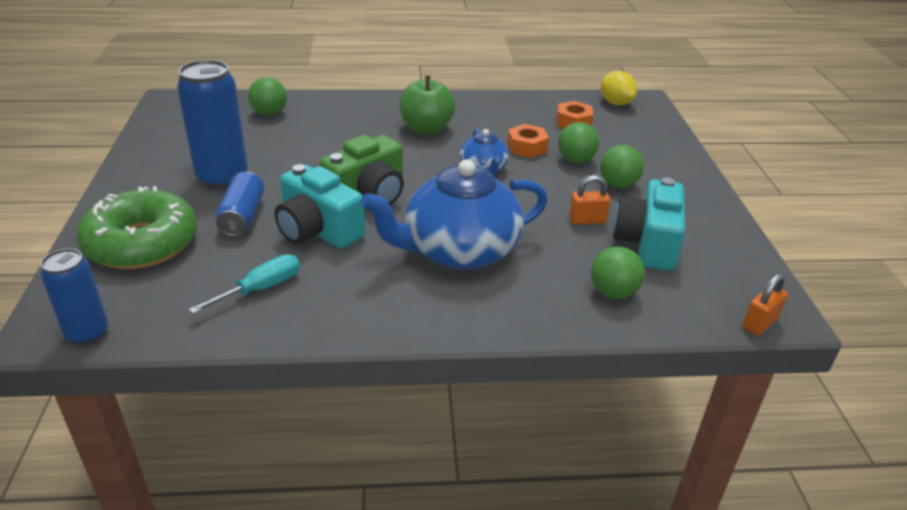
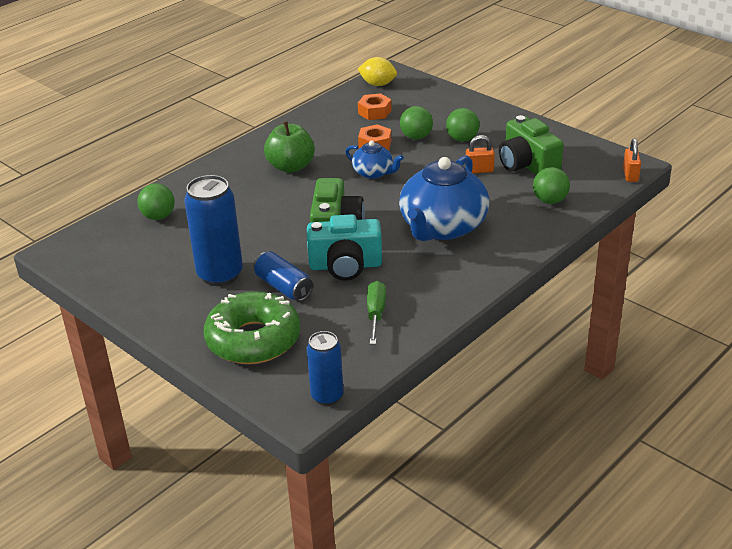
camera: 40 degrees left, 0 degrees up
(260, 289) = (376, 314): turquoise screwdriver -> green screwdriver
(587, 220) = (479, 170): orange padlock -> orange padlock turned 45 degrees clockwise
(647, 243) = (527, 165): turquoise camera -> green camera

